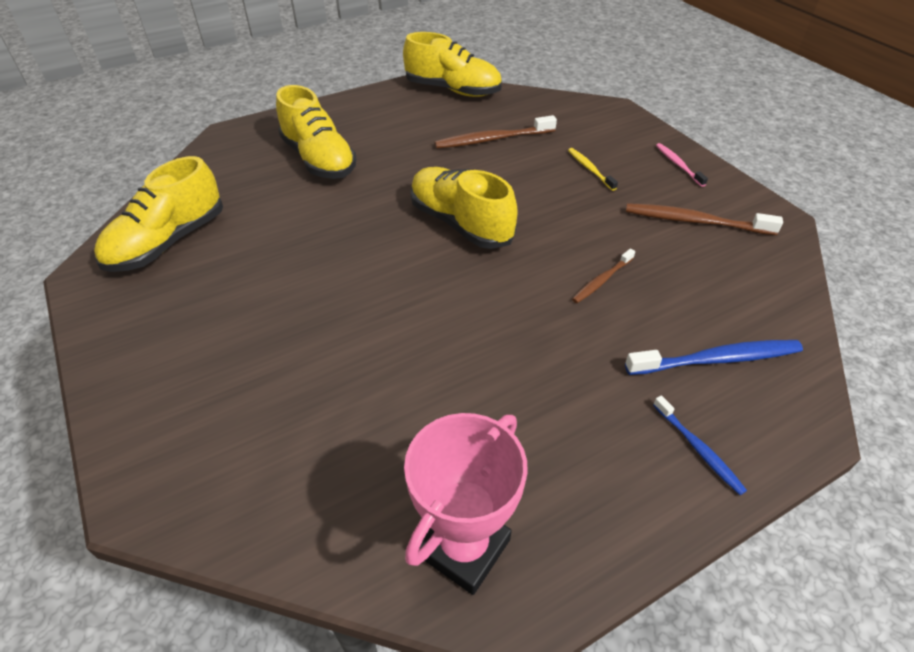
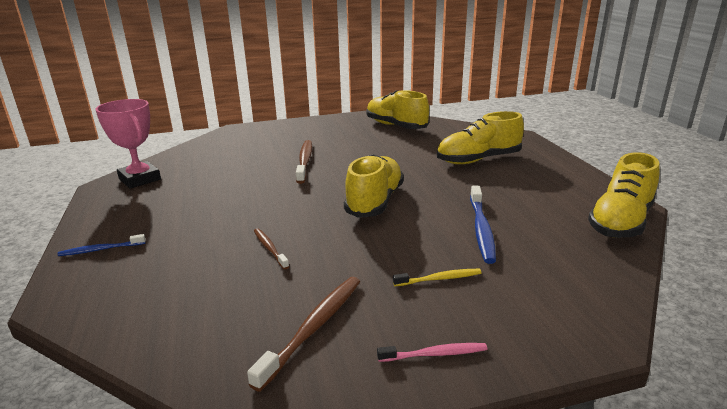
camera: 105 degrees right, 20 degrees down
(460, 223) = (375, 201): yellow shoe -> yellow shoe turned 45 degrees counterclockwise
(492, 139) = (508, 231): brown toothbrush -> brown toothbrush (305, 161)
(717, 359) = (148, 280): blue toothbrush -> blue toothbrush (481, 229)

